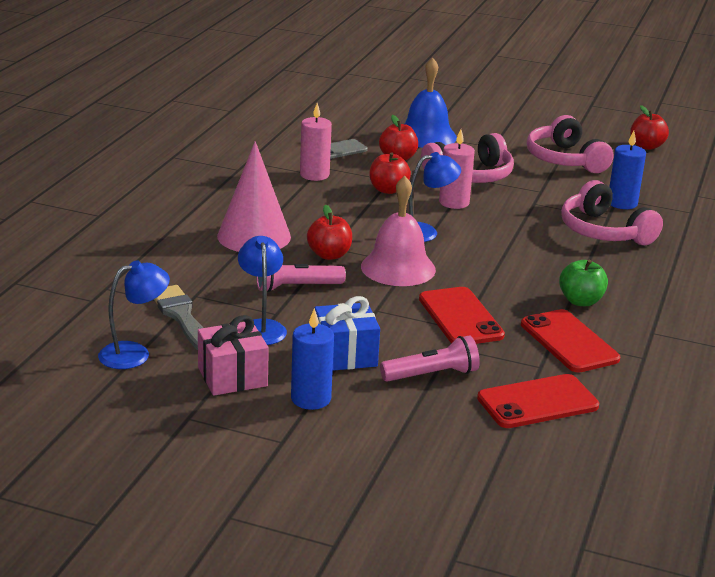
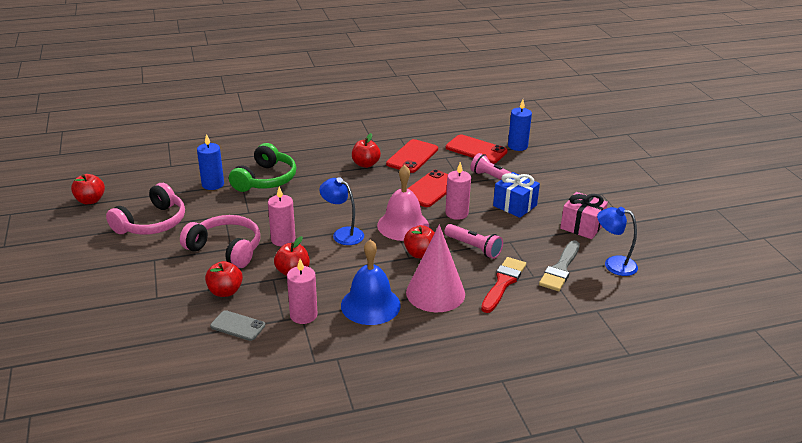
camera: 125 degrees left, 5 degrees up
(213, 274) = (503, 283): none -> red brush
(261, 327) = (529, 239): blue lamp -> none
(311, 399) = (562, 199): blue candle -> blue candle (517, 146)
(380, 308) = (456, 213): none -> pink candle
(426, 136) = (160, 297): blue bell -> blue bell (370, 305)
(580, 301) = (365, 164): green apple -> red apple
(603, 231) = (266, 179): pink headphones -> green headphones

